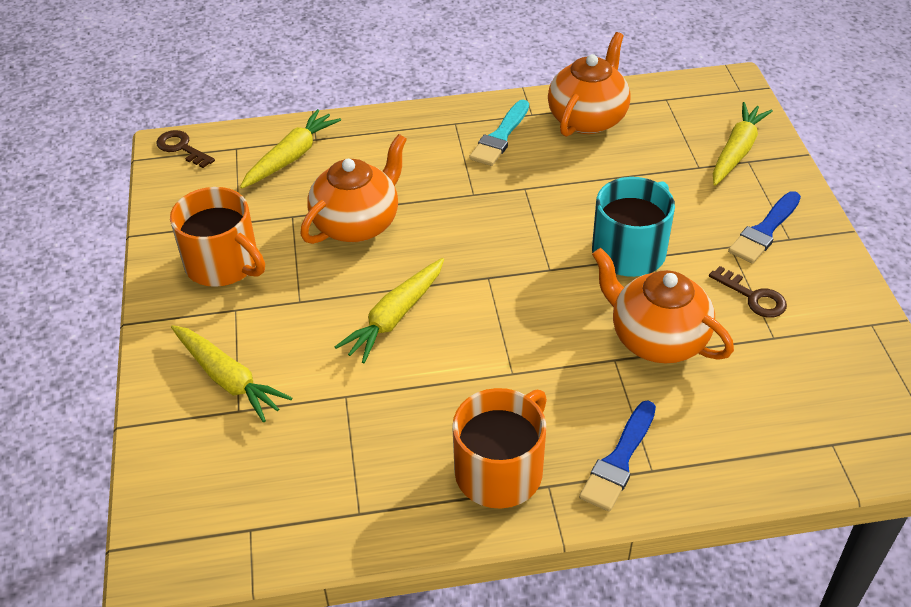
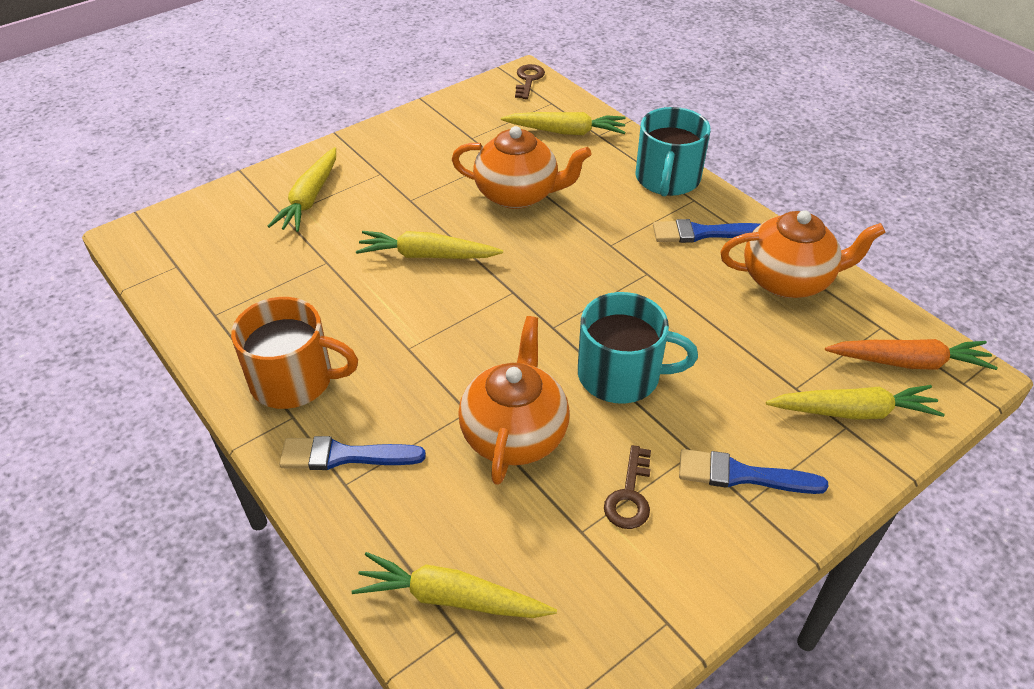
camera: 60 degrees right, 0 degrees up
(223, 264) = (422, 148): orange mug -> none
(415, 126) = (667, 179): none -> turquoise mug
(500, 137) = (702, 233): turquoise brush -> blue brush
(707, 104) = (907, 362): none -> orange carrot
(802, 437) = (452, 598): none -> yellow carrot

